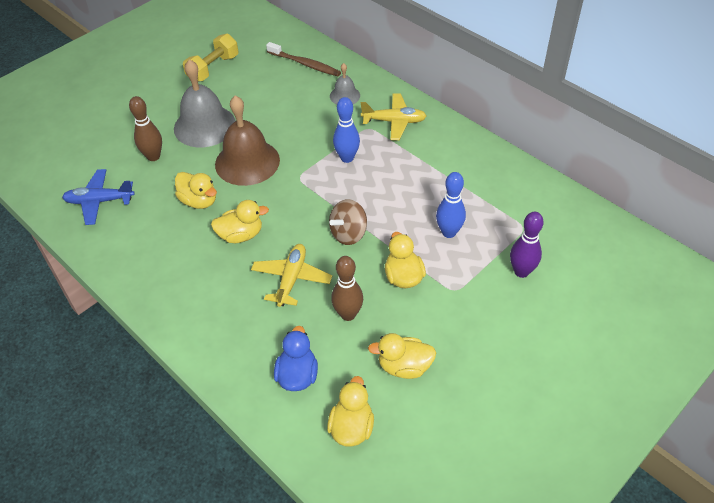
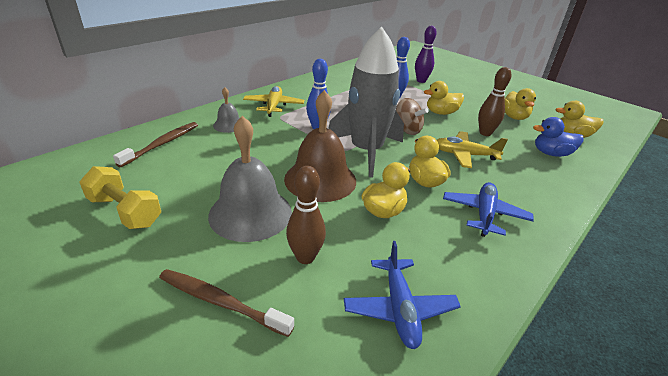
camera: 95 degrees left, 15 degrees down
(124, 123) = (221, 302): none -> brown toothbrush
(186, 271) = (484, 214): none -> blue plane
(297, 195) = (366, 151): none -> grey rocket

